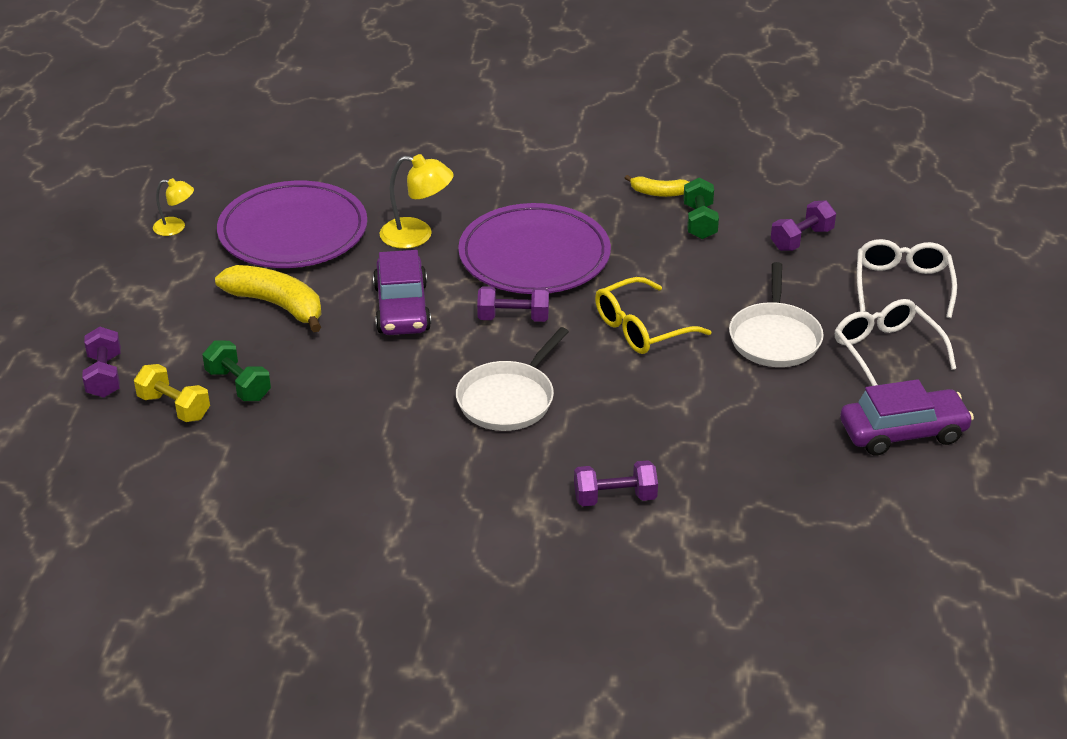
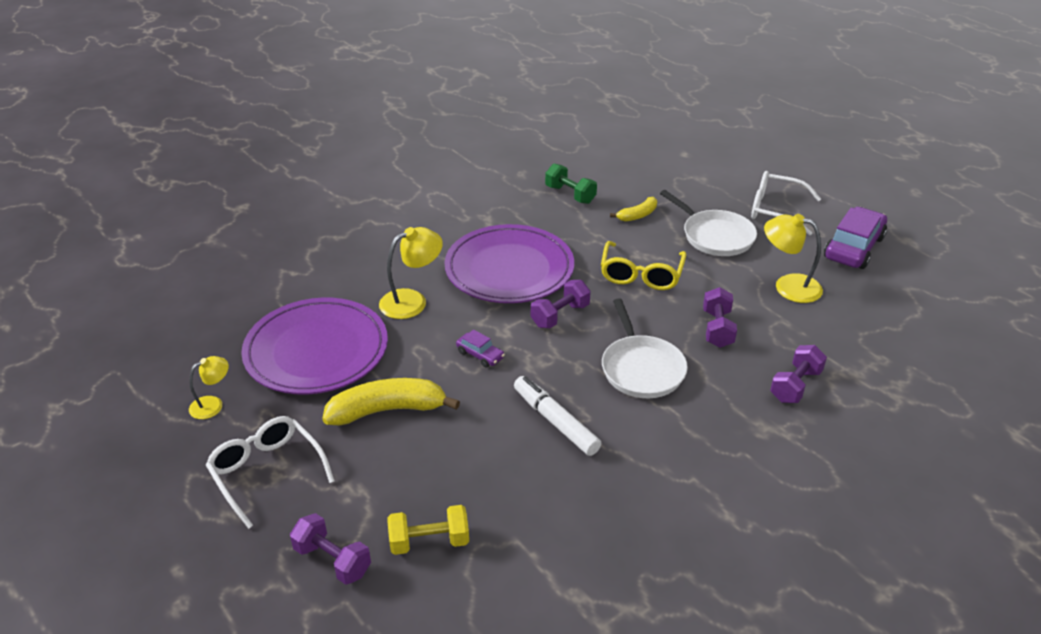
camera: 45 degrees left, 0 degrees up
(238, 385) = (452, 488): green dumbbell -> none
(378, 391) = (555, 421): none -> white marker
(402, 308) = (480, 355): purple car -> purple car, size x0.48
(658, 193) = (520, 190): yellow banana -> yellow banana (637, 215)
(764, 422) = (788, 286): none -> yellow lamp
(801, 239) = (638, 174): purple dumbbell -> purple dumbbell (717, 329)
(902, 285) = (724, 171): white glasses -> white glasses (267, 472)

